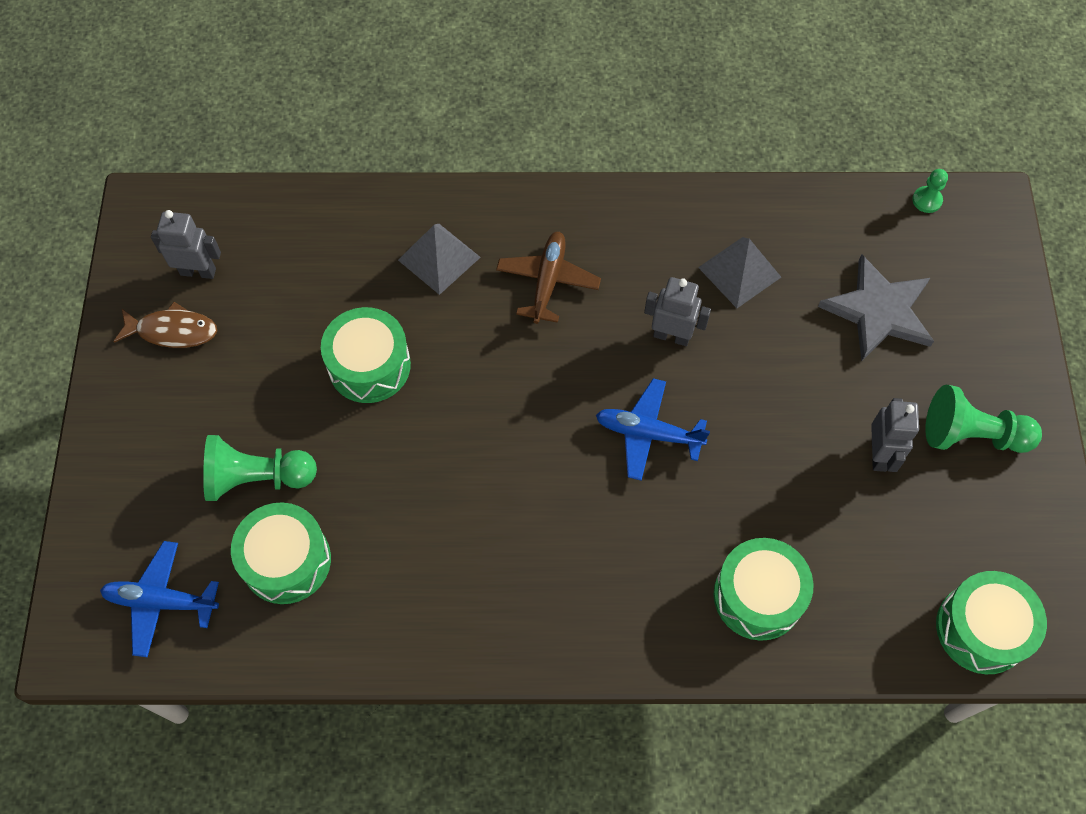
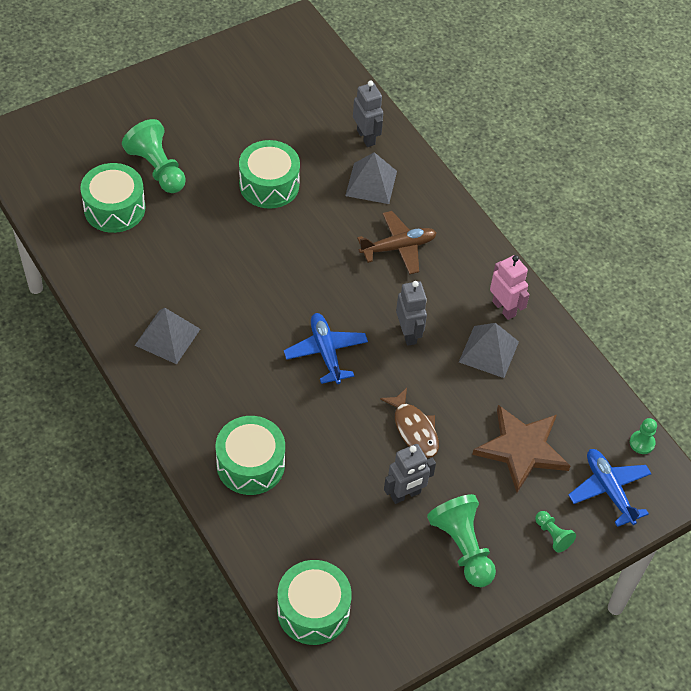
camera: 55 degrees right, 10 degrees down
(161, 601) = (53, 164): blue plane -> blue plane (609, 490)
(172, 331) = (223, 81): brown fish -> brown fish (414, 429)
(198, 271) = (272, 72): grey robot -> grey robot (366, 137)
(524, 597) = (167, 337): none -> grey pyramid
(692, 226) = (504, 308): none -> pink robot
(878, 311) = (521, 449): grey star -> brown star
(996, 342) = (552, 535): none -> green pawn

